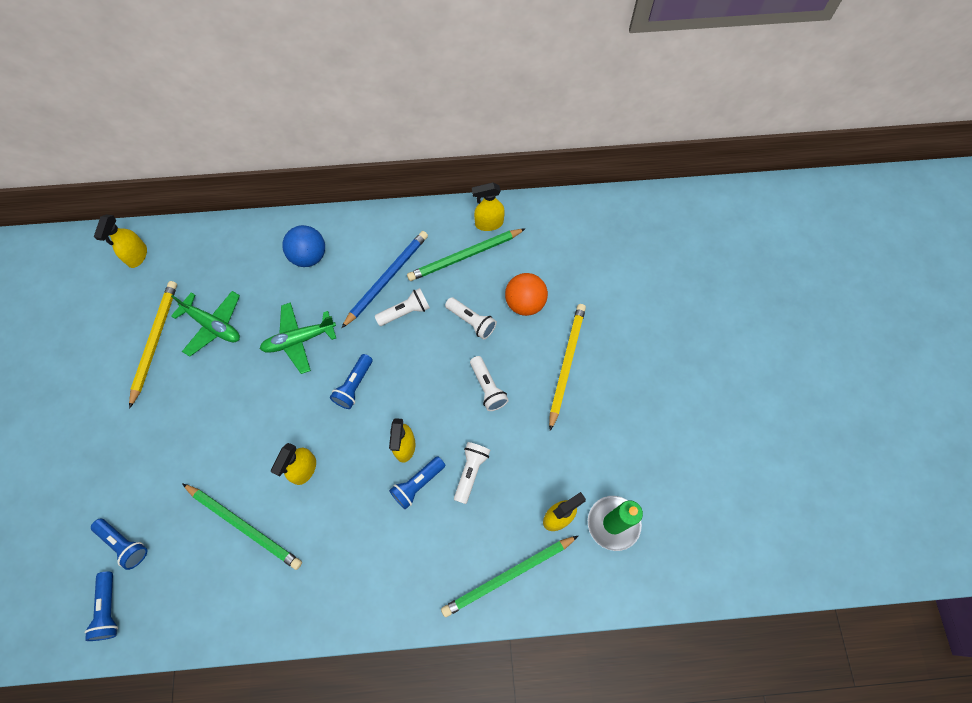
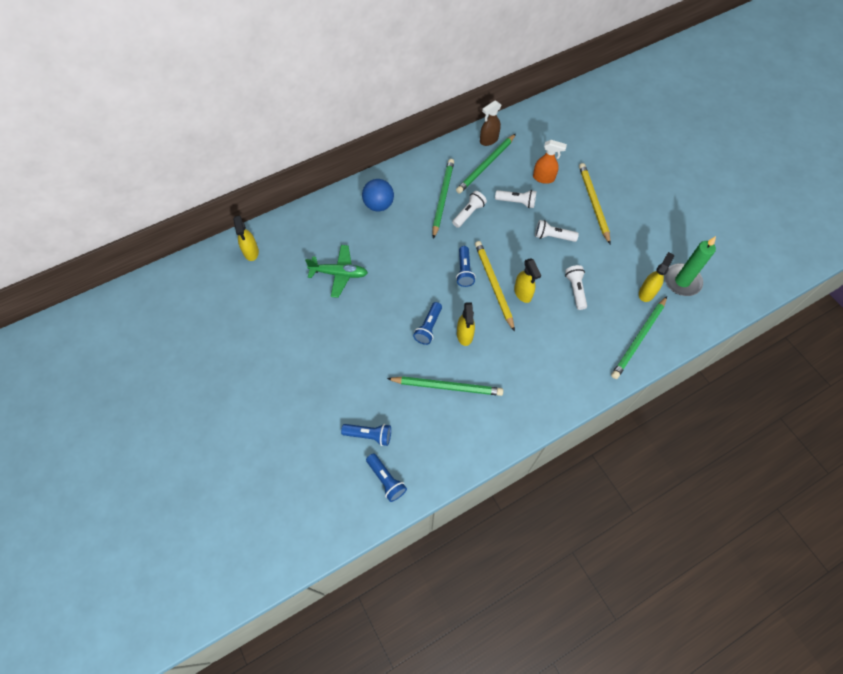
camera: 25 degrees left, 5 degrees down
(155, 341) = (303, 300): yellow pencil -> yellow pencil (493, 285)
(299, 340) = (407, 258): green plane -> none
(387, 278) = (442, 198): blue pencil -> green pencil
(418, 484) = (546, 311): blue flashlight -> blue flashlight (428, 327)
(487, 387) = (553, 236): white flashlight -> white flashlight turned 150 degrees clockwise
(488, 223) = (488, 140): yellow spray bottle -> brown spray bottle
(525, 303) = (544, 178): orange ball -> orange spray bottle

